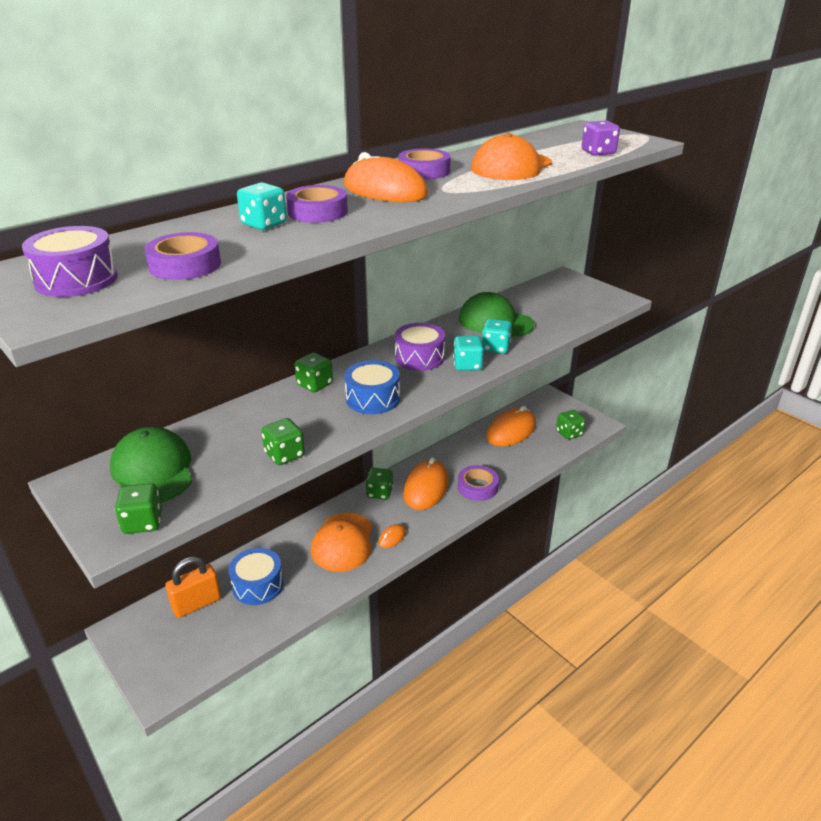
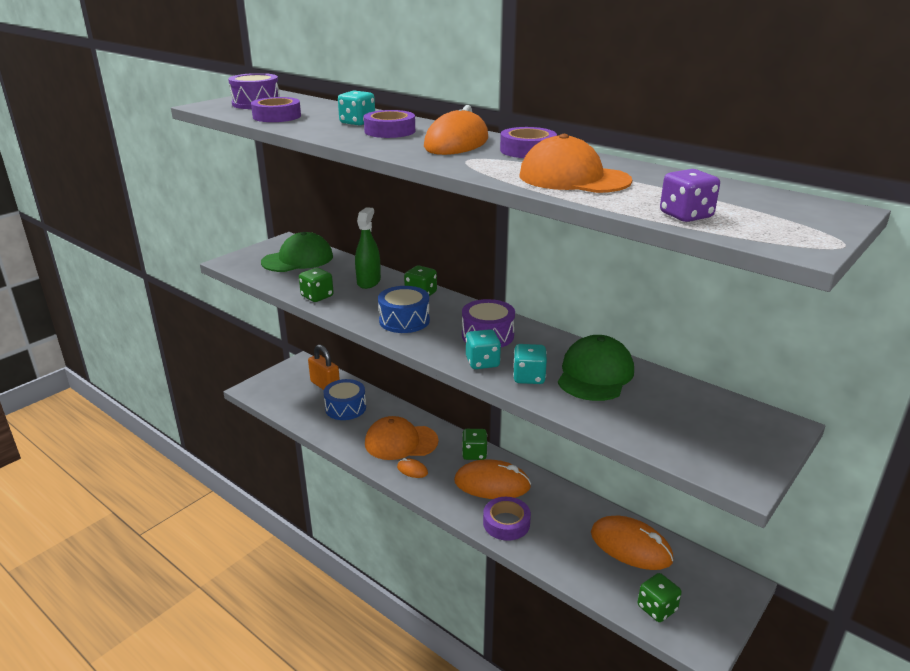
camera: 80 degrees right, 5 degrees down
(143, 522) = (244, 266): green dice -> none
(263, 416) = (368, 282): none -> green spray bottle

